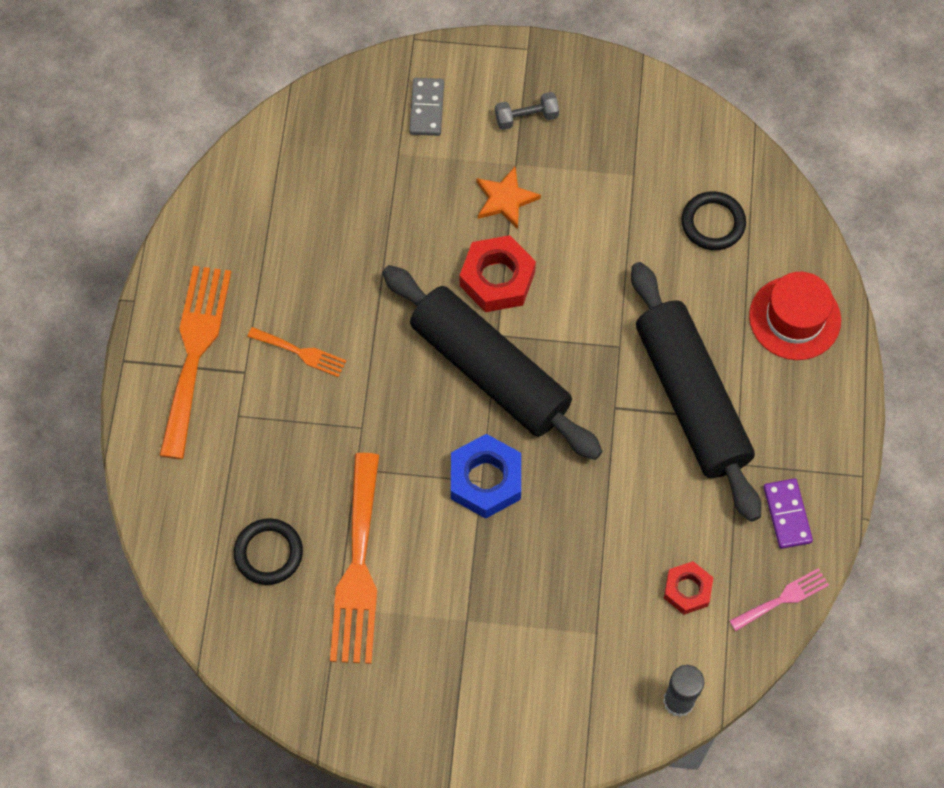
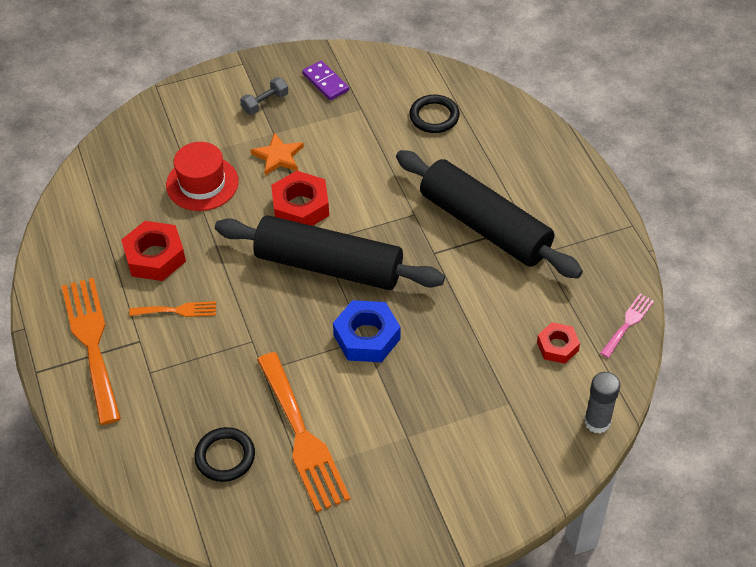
camera: 25 degrees left, 15 degrees down
(308, 273) = (155, 257): none -> red nut
(426, 108) = (189, 123): grey domino -> none
(787, 514) = (596, 270): purple domino -> purple domino (325, 82)
(794, 318) = (525, 150): red hat -> red hat (202, 183)

